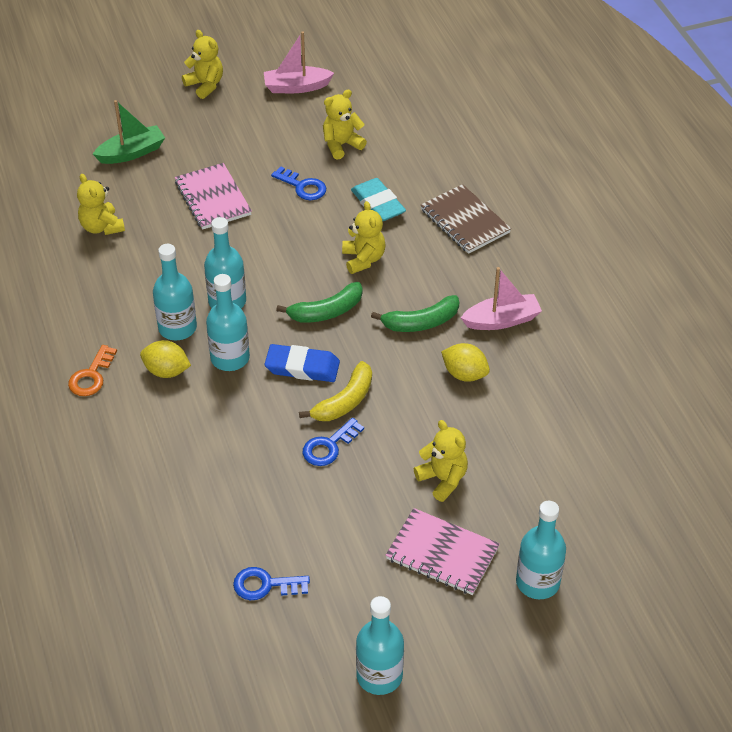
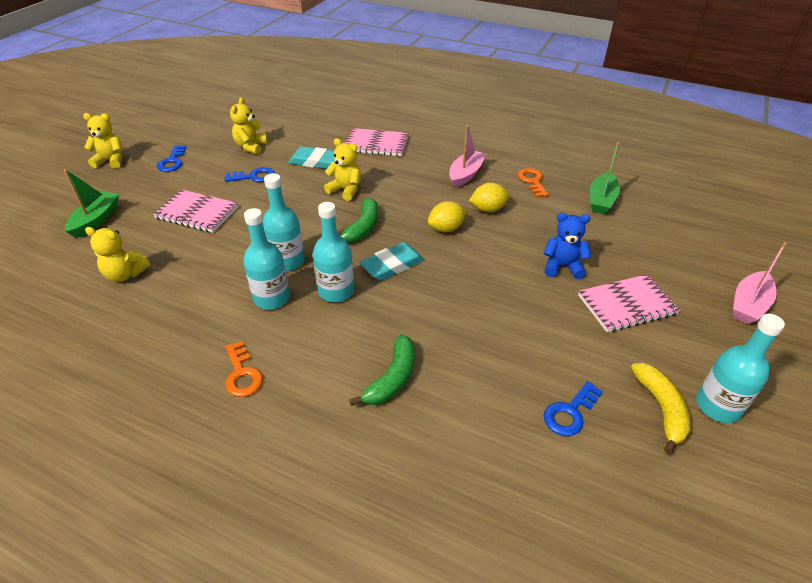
camera: 45 degrees left, 5 degrees down
(166, 371) = (300, 329): yellow lemon -> yellow lemon (446, 228)
(296, 87) = (181, 135): pink boat -> pink boat (749, 305)
(302, 367) = (392, 265): blue eraser -> turquoise eraser
(329, 446) = (475, 296): blue key -> blue key (172, 162)
(344, 401) = (446, 266): yellow banana -> yellow banana (661, 409)
(421, 322) = (426, 200): green banana -> green banana (392, 378)
(443, 479) = (562, 266): yellow teddy bear -> blue teddy bear
(465, 221) = (376, 144): brown notebook -> pink notebook
(537, 582) = (690, 280): turquoise bottle -> none
(557, 375) = (532, 181): none -> orange key
(594, 447) = (601, 200): none -> green boat

